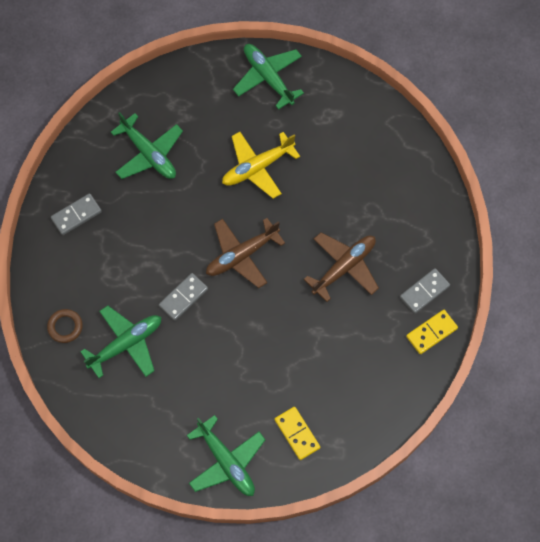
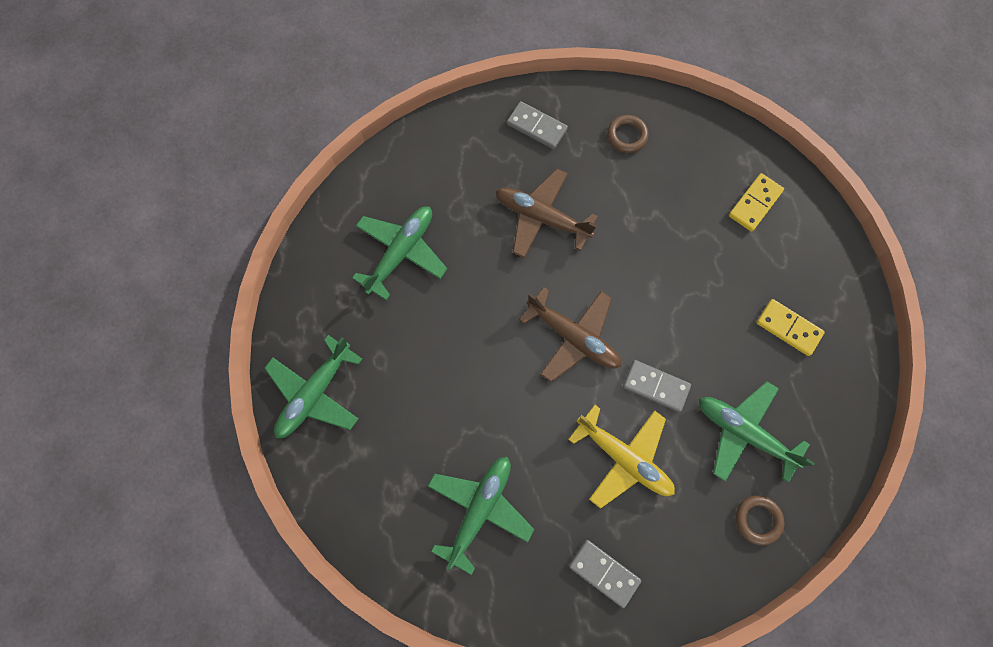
camera: 110 degrees left, 5 degrees up
(226, 461) = (821, 265): green plane -> green plane (401, 252)
(257, 167) = (449, 360): yellow plane -> yellow plane (624, 458)
(392, 358) = (627, 136): none -> brown ring
(431, 332) = (580, 107): yellow domino -> yellow domino (788, 328)

